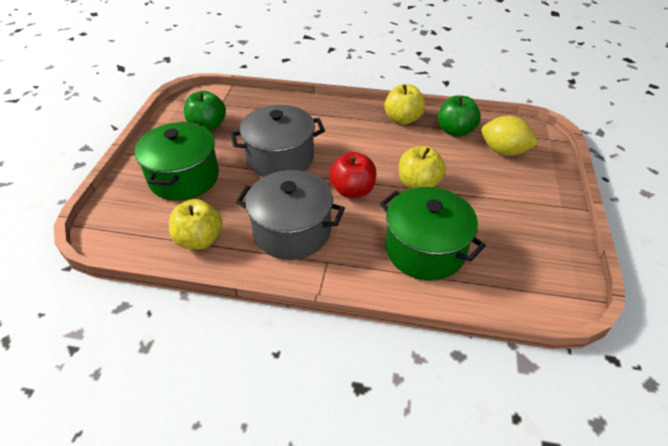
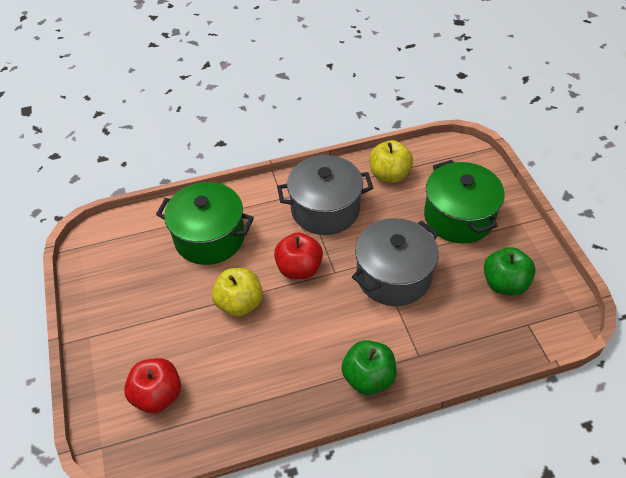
camera: 155 degrees right, 5 degrees up
(403, 119) = (297, 399): yellow apple -> none
(455, 131) = (224, 407): green apple -> green apple (368, 378)
(503, 151) = (158, 395): yellow lemon -> red apple

